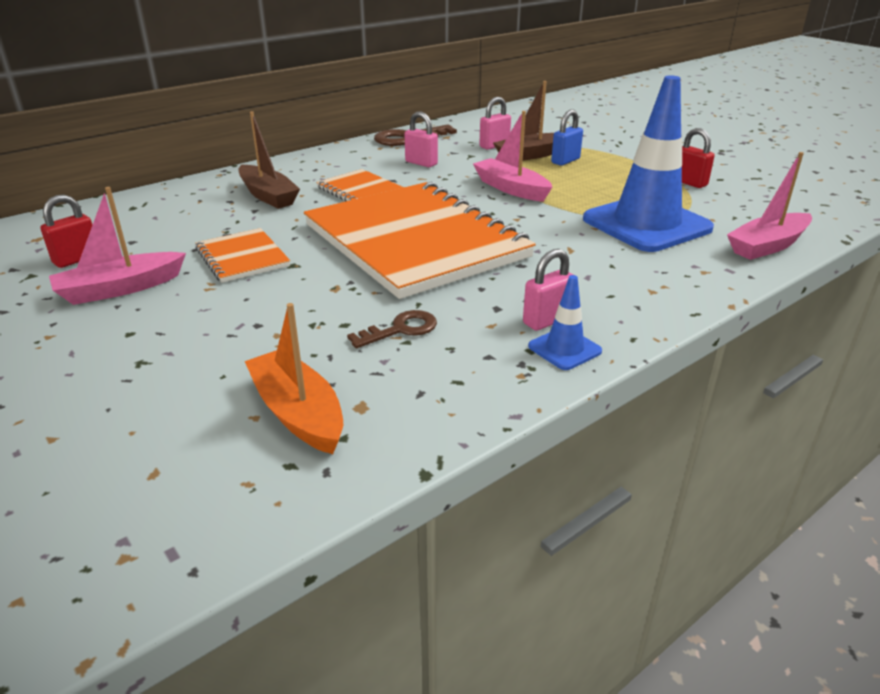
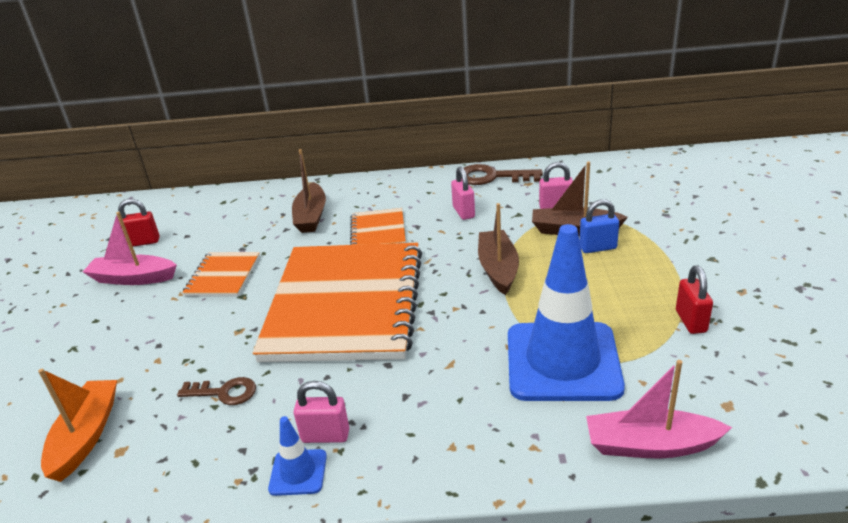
camera: 40 degrees right, 0 degrees up
(511, 189) = (498, 269): pink boat -> brown boat

